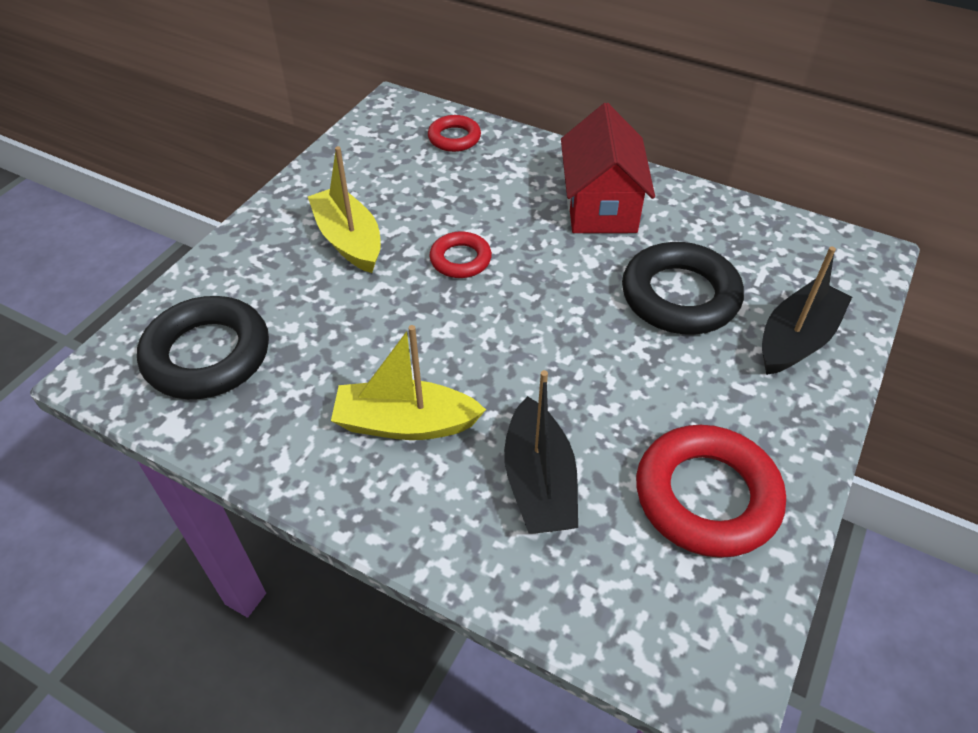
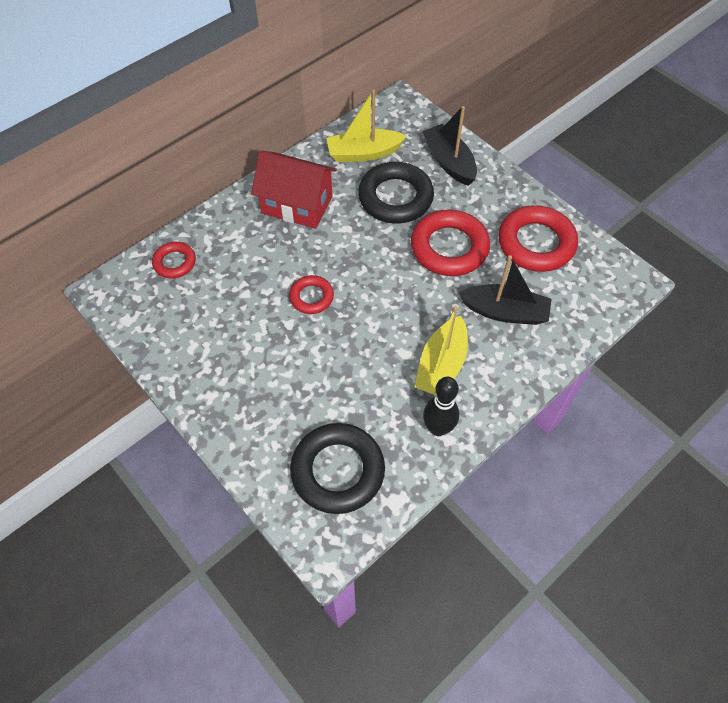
camera: 70 degrees left, 10 degrees up
(297, 445) = (438, 428): none -> black bowling pin
(349, 240) = (259, 358): yellow boat -> yellow boat (363, 153)
(626, 380) = (449, 247): none -> red ring

